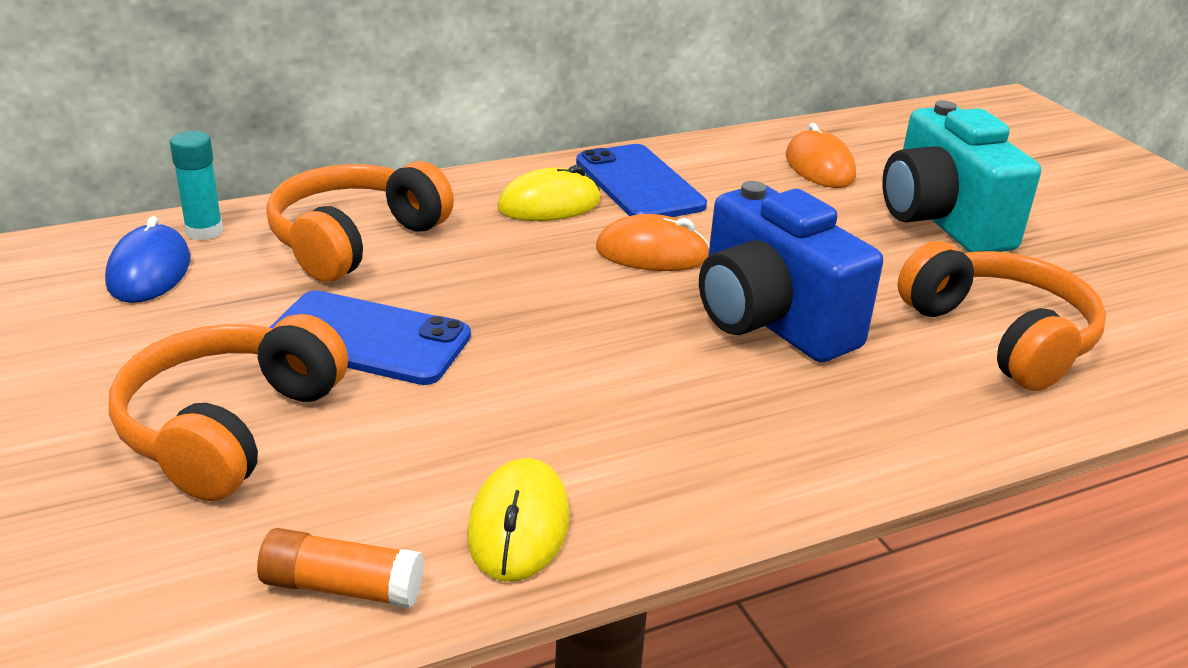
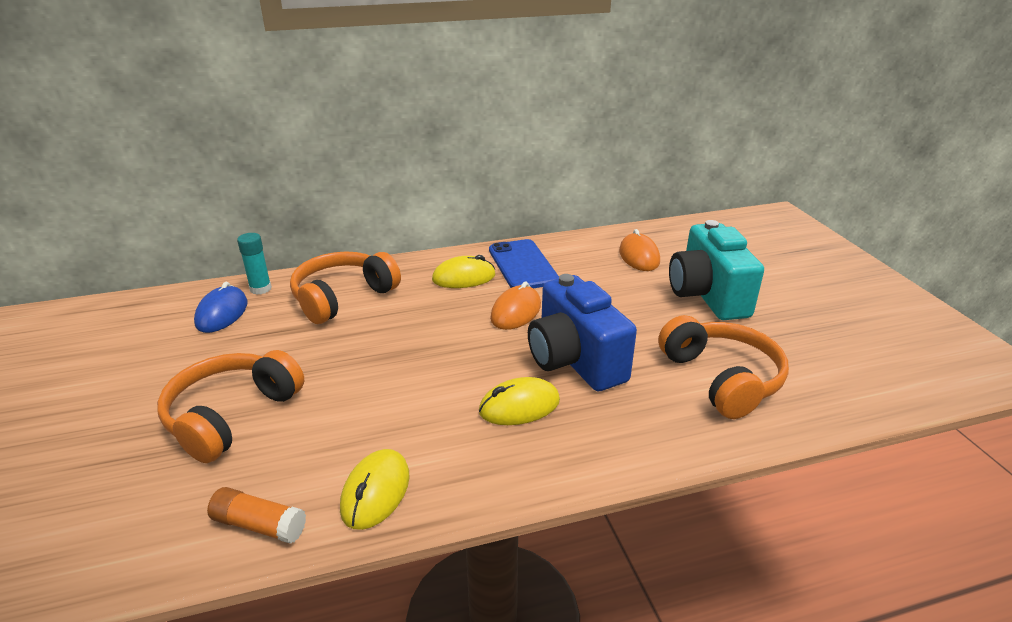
camera: 10 degrees right, 0 degrees up
(368, 339) = (329, 362): blue phone -> none
(652, 253) = (516, 312): orange mouse -> orange mouse turned 75 degrees counterclockwise
(705, 390) = (519, 406): none -> yellow mouse

